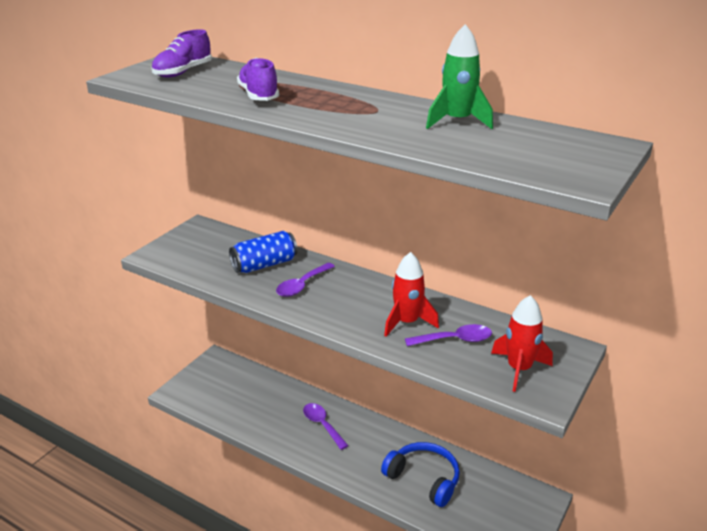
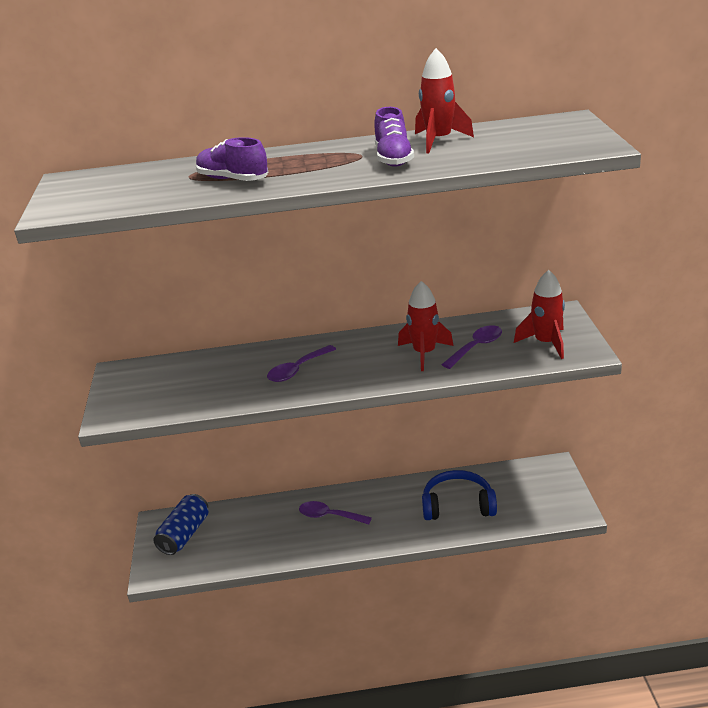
camera: 35 degrees left, 0 degrees up
(183, 72) = (107, 188): purple shoe -> purple shoe (393, 158)
(264, 265) = (237, 371): blue can -> blue can (184, 534)
(302, 285) = (297, 369): purple spoon -> purple spoon turned 45 degrees clockwise
(457, 121) = (439, 141): green rocket -> red rocket

